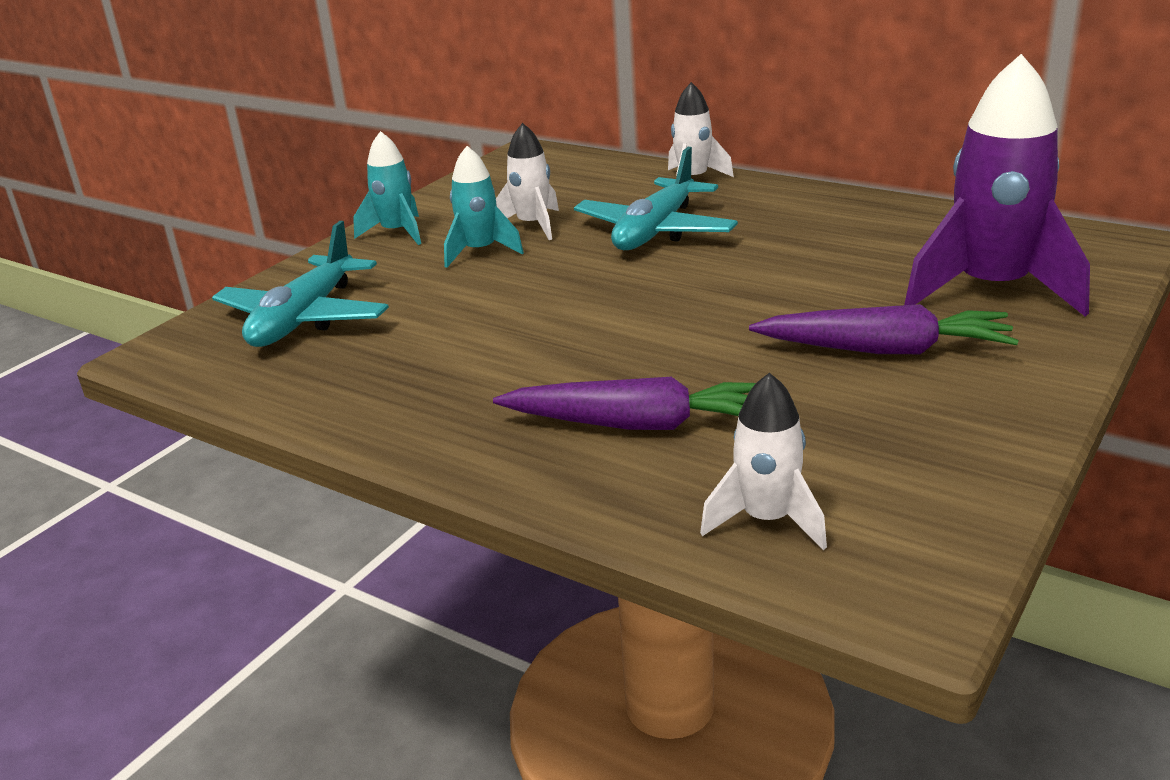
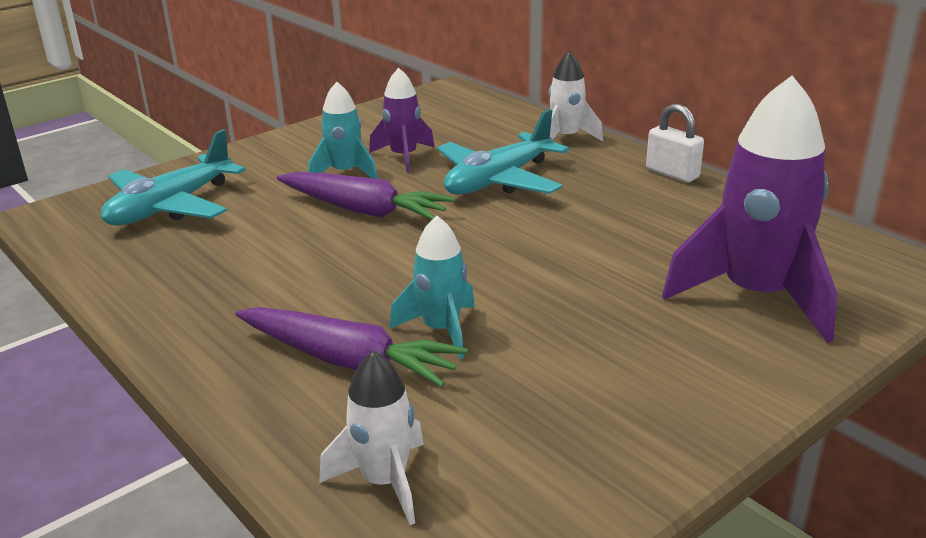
camera: 15 degrees right, 0 degrees up
(397, 233) = (295, 144): turquoise rocket -> turquoise rocket (441, 330)
(532, 225) = (403, 157): white rocket -> purple rocket
(828, 195) = (672, 173): none -> white padlock
(884, 350) = (611, 336): purple carrot -> purple carrot (363, 210)

